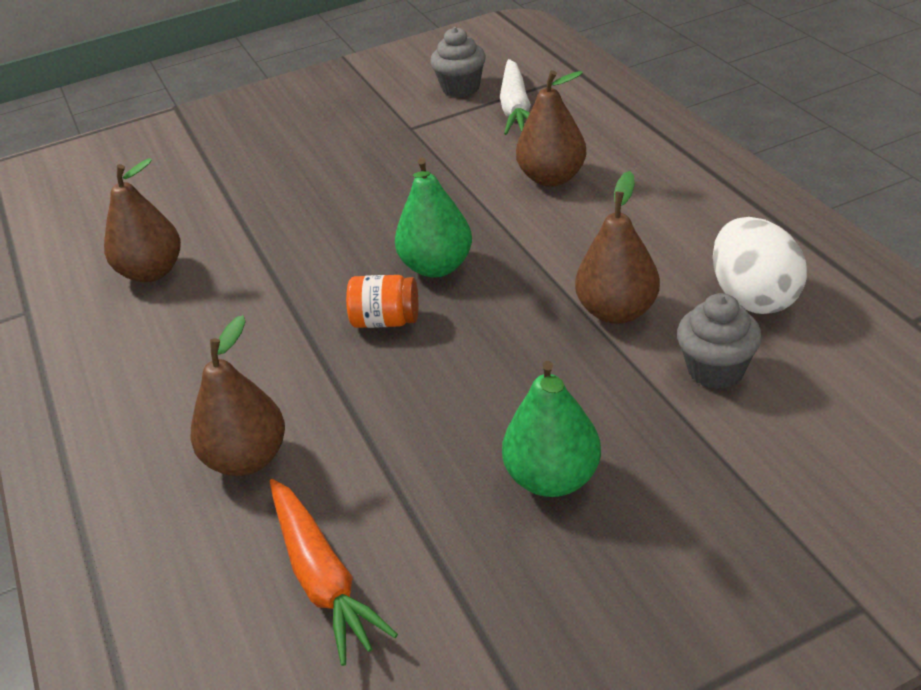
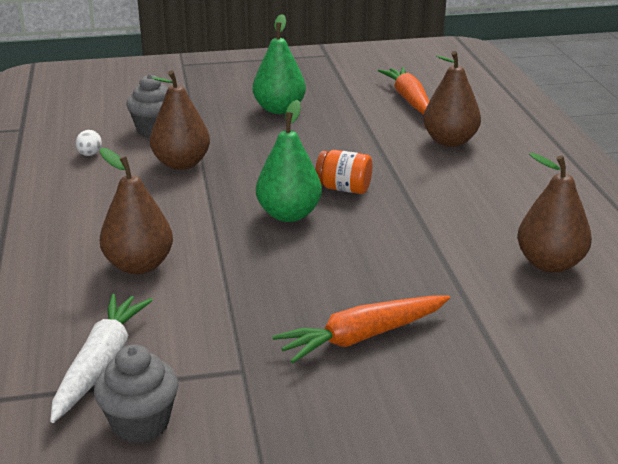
camera: 170 degrees left, 10 degrees down
(327, 168) = (362, 337): none -> orange carrot
(753, 297) = (89, 154): white egg -> white egg, size x0.43

